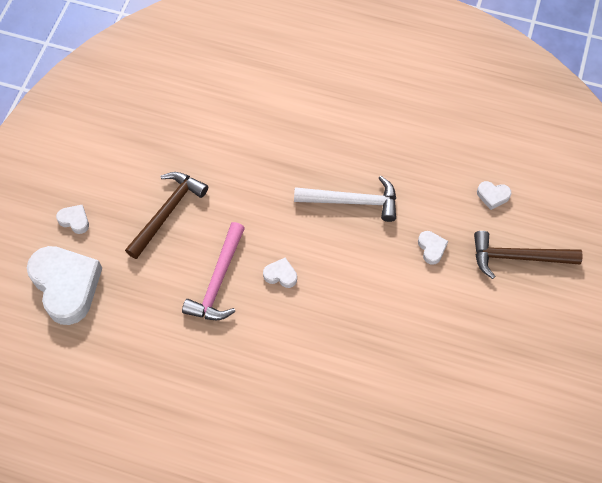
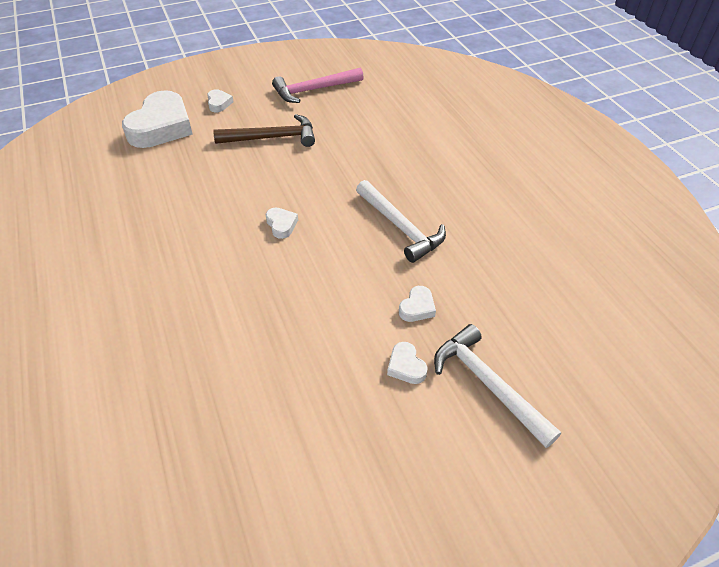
camera: 50 degrees right, 15 degrees down
(218, 281) = (239, 194): pink hammer -> pink hammer (314, 90)
(492, 196) = (528, 320): white heart -> white heart (406, 366)
(518, 257) = (488, 384): brown hammer -> white hammer

